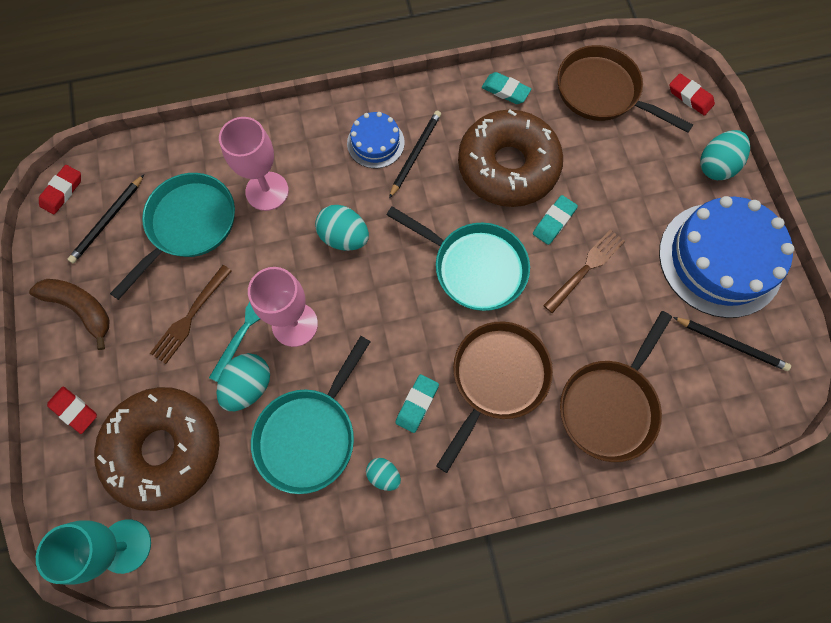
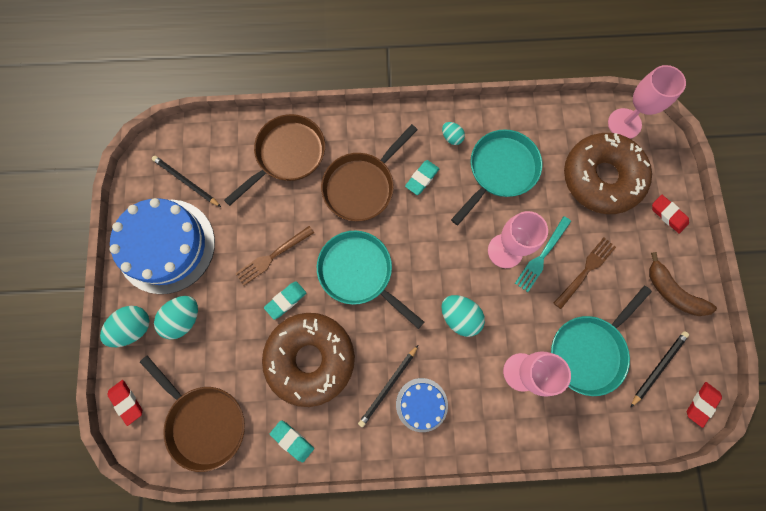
camera: 170 degrees left, 5 degrees up
(125, 546) = (624, 124): turquoise goblet -> pink goblet
(248, 386) = (541, 211): turquoise egg -> turquoise egg (184, 318)

